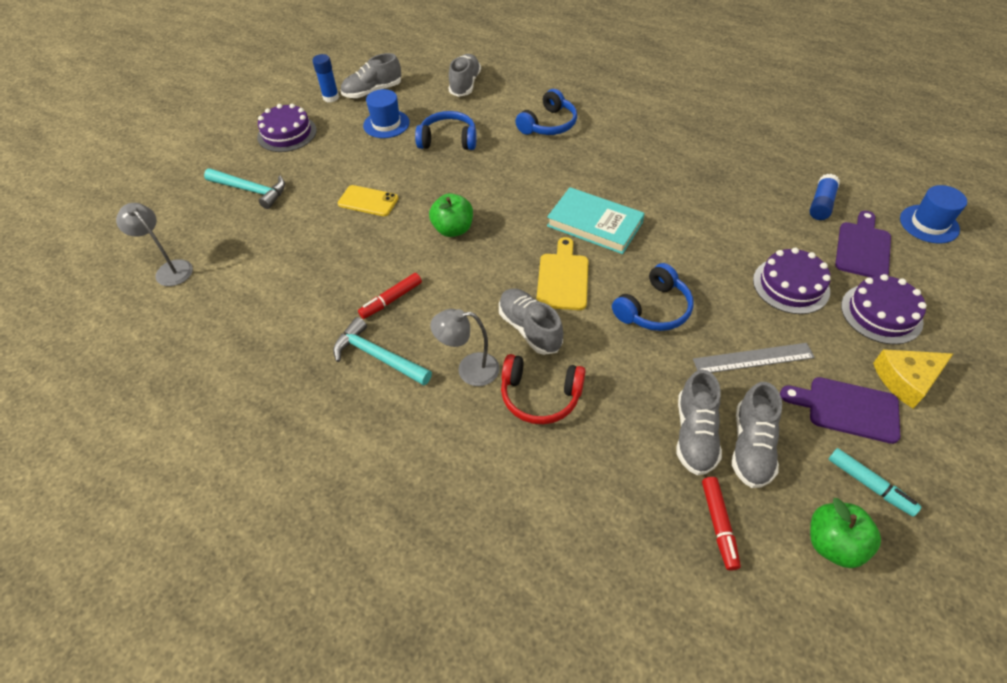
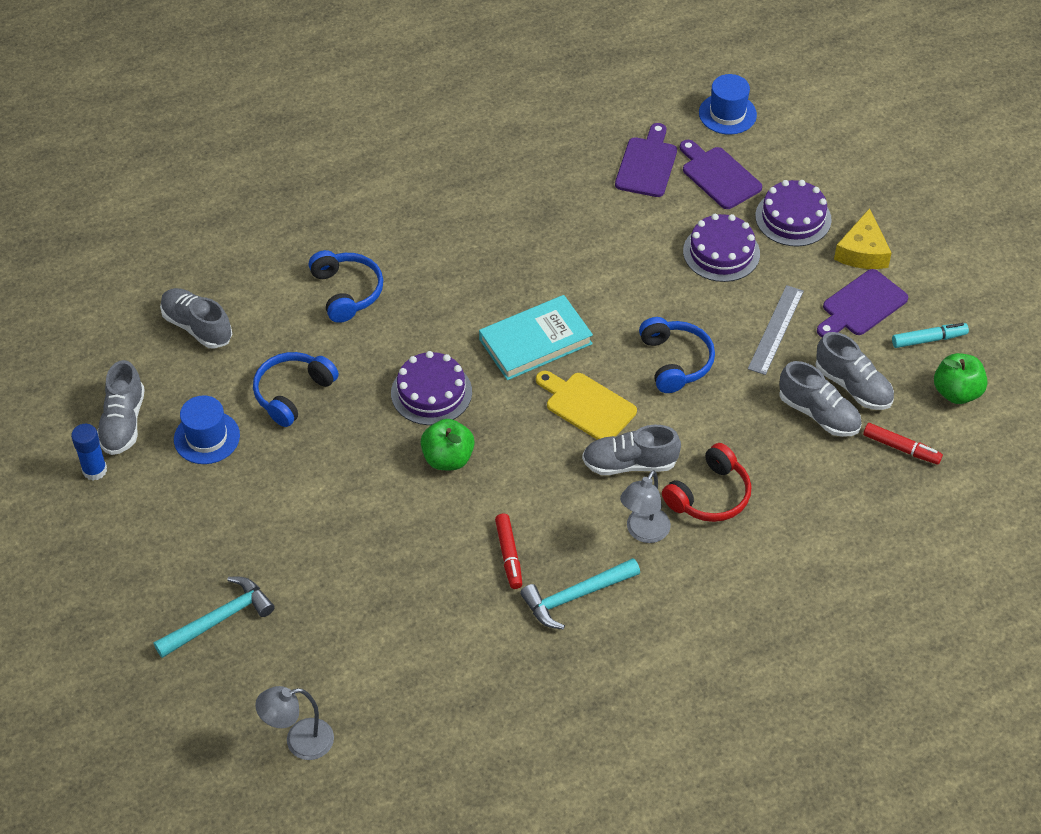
camera: 60 degrees left, 0 degrees up
(287, 133) = (133, 544): purple cake -> purple cake (431, 392)
(368, 201) = (338, 513): yellow phone -> none
(821, 204) = (647, 164): blue glue stick -> purple cutting board

